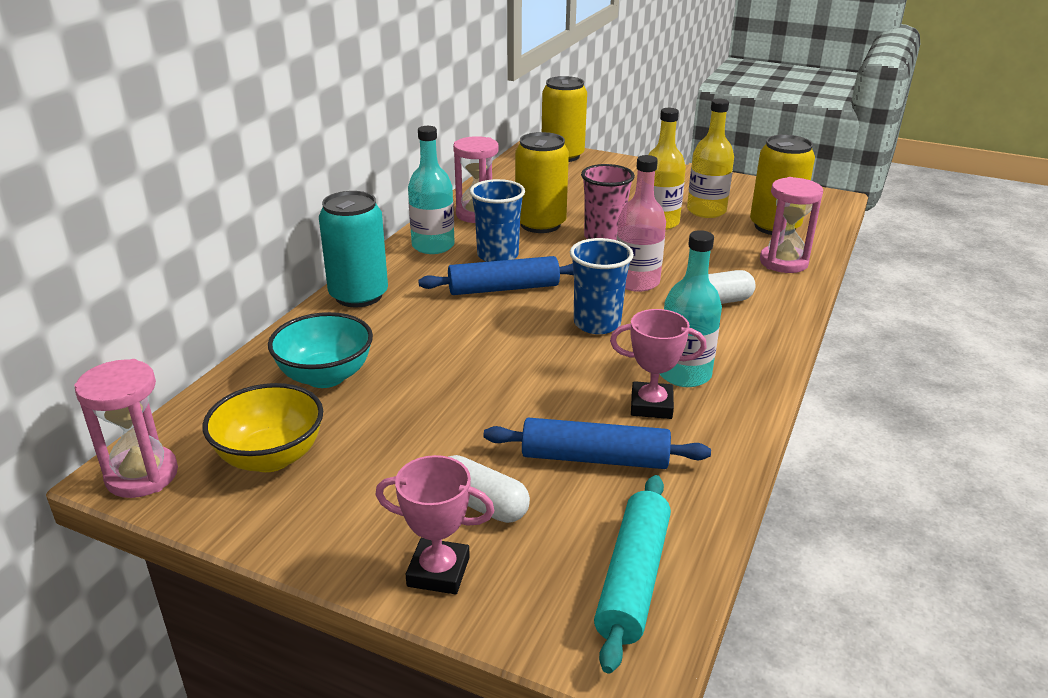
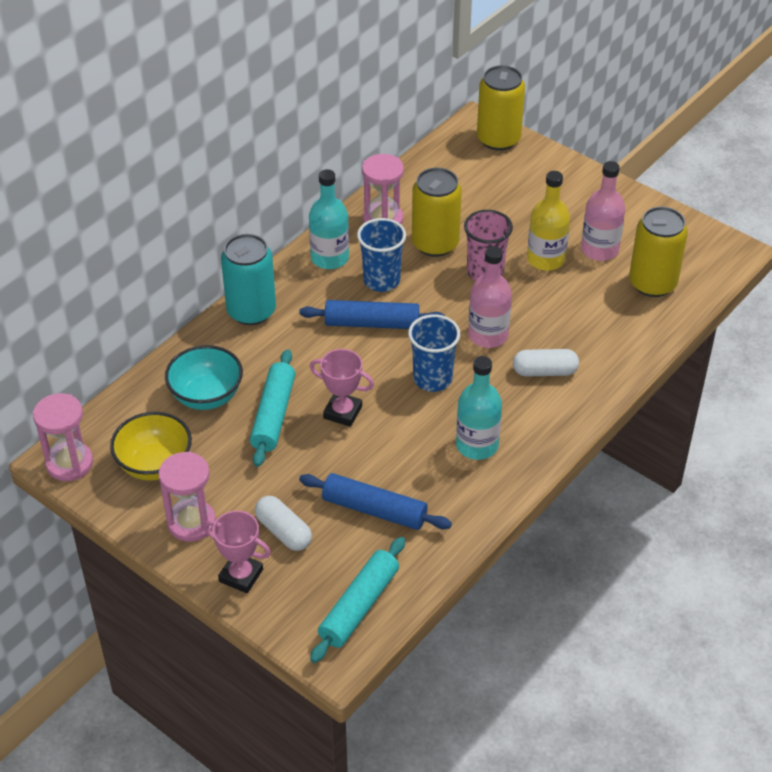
camera: 15 degrees right, 15 degrees up
(419, 382) = (273, 415): none -> turquoise rolling pin
(651, 405) = (437, 471): pink trophy -> pink trophy (342, 412)
(706, 211) = (599, 249): yellow bottle -> pink bottle
(783, 262) = (631, 333): pink hourglass -> pink hourglass (191, 523)

